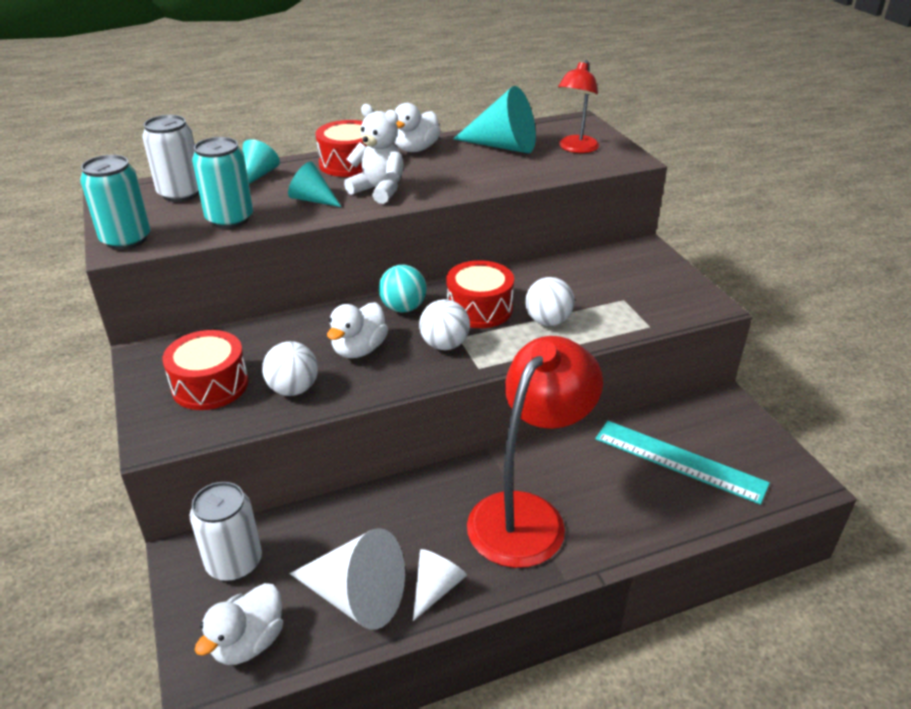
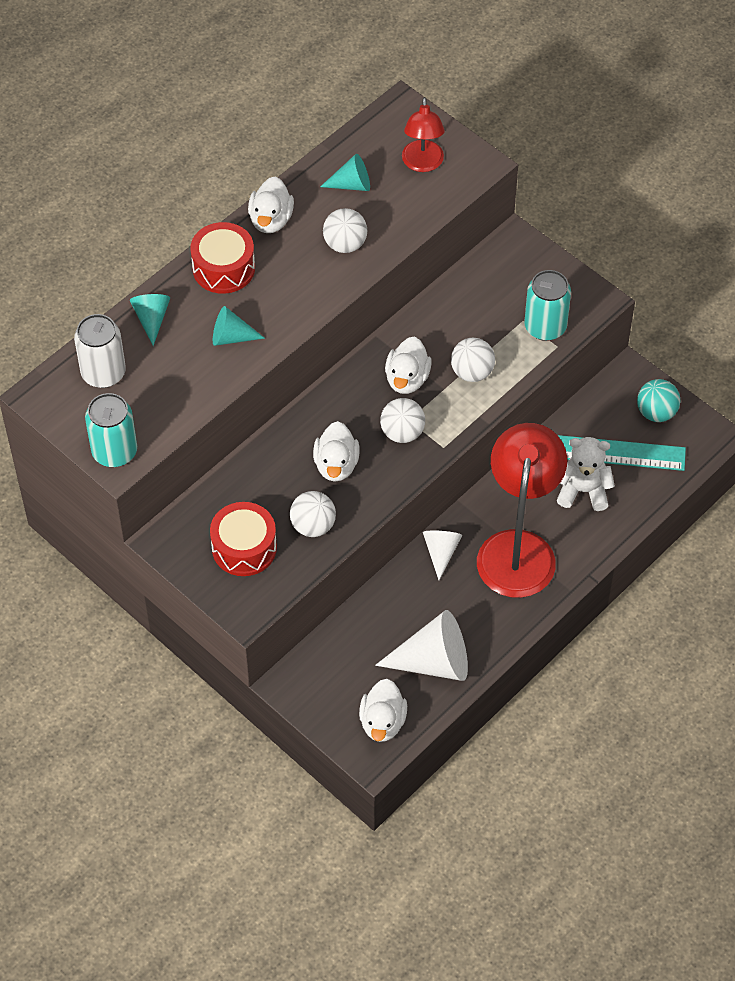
camera: 25 degrees left, 20 degrees up
(230, 219) = (180, 391): turquoise can -> turquoise can (545, 327)
(234, 562) = (329, 674): white can -> none
(379, 190) = (281, 301): white teddy bear -> white teddy bear (583, 490)
(403, 308) = (341, 403): turquoise ball -> turquoise ball (656, 412)
(436, 588) = (484, 633): white cone -> white cone (441, 552)
(468, 173) = (345, 244): none -> white ball
(479, 308) = (407, 379): red drum -> white duck
(503, 146) = (351, 184): turquoise cone -> turquoise cone, size x0.57

